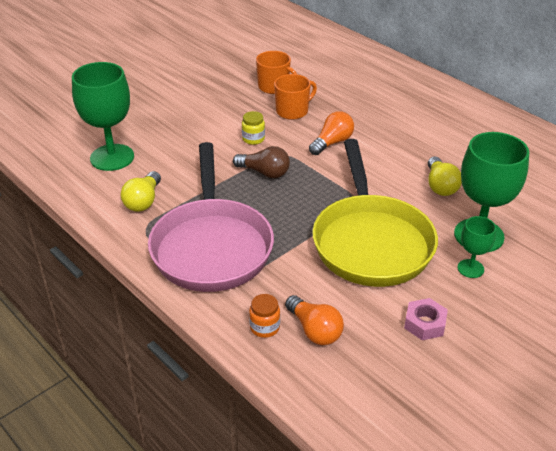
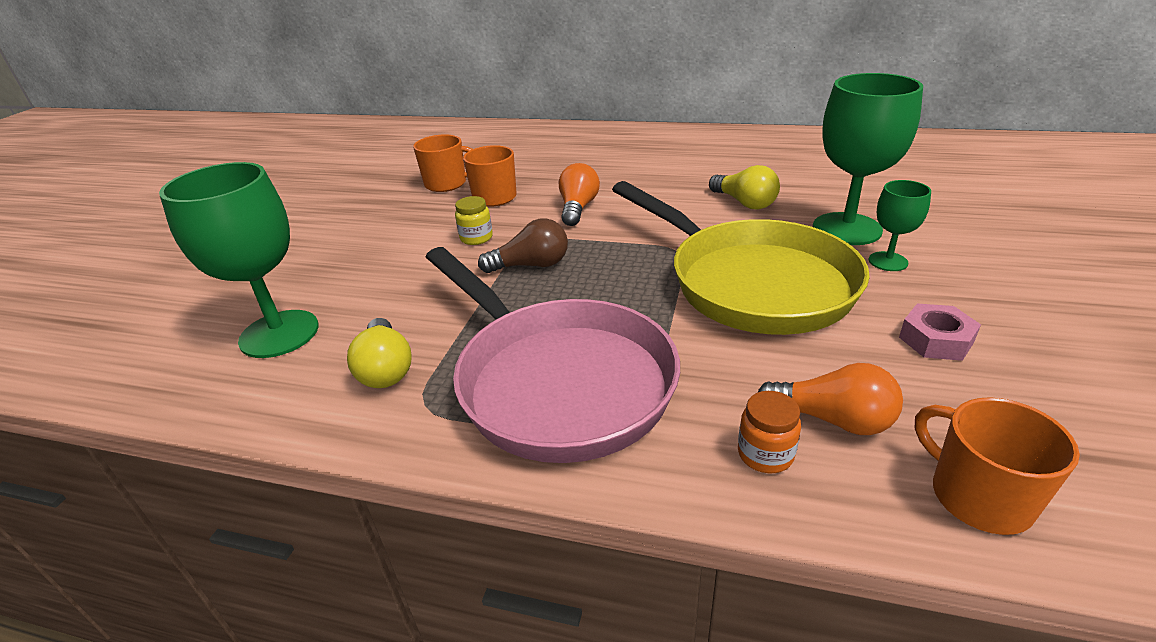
camera: 30 degrees left, 5 degrees down
(333, 393) = (978, 496): none -> orange mug

